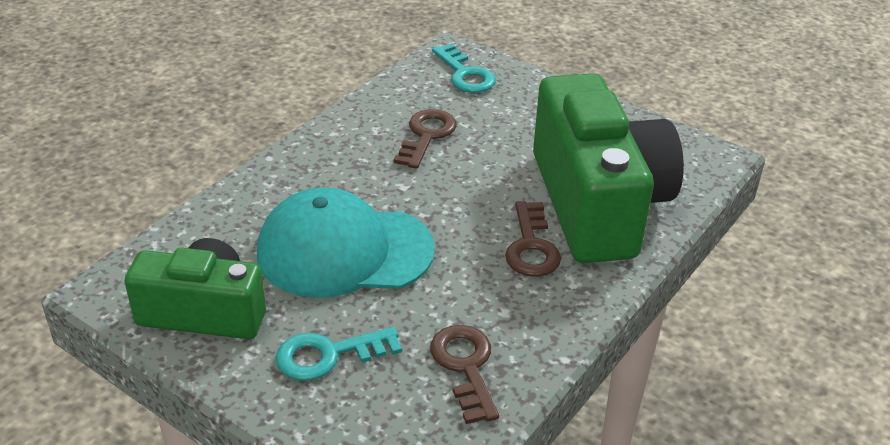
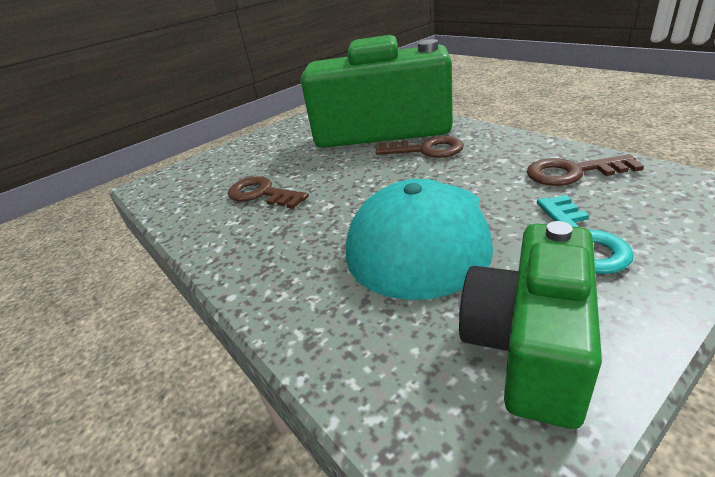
camera: 70 degrees left, 5 degrees down
(465, 74) = (188, 177): turquoise key -> none

